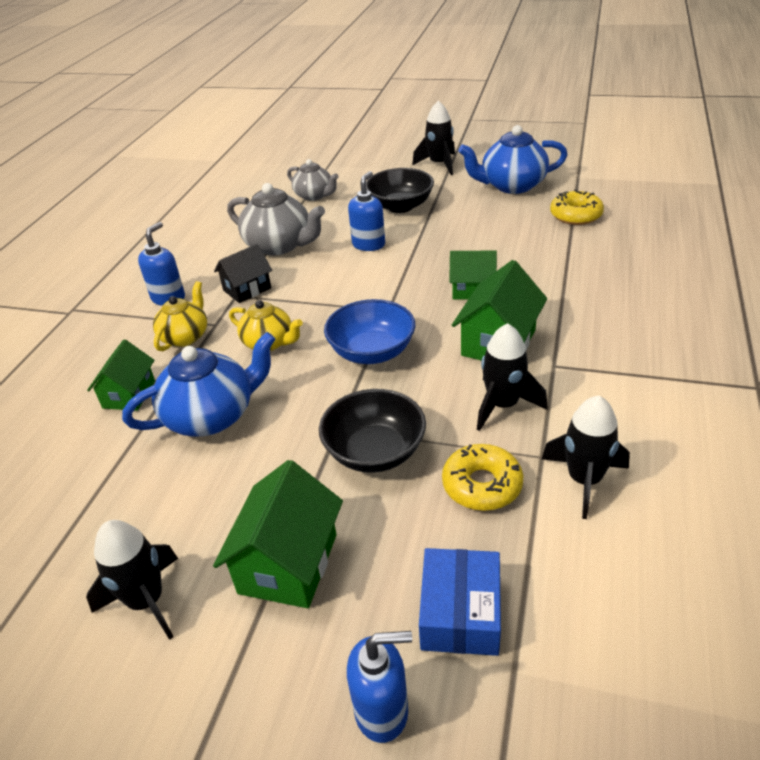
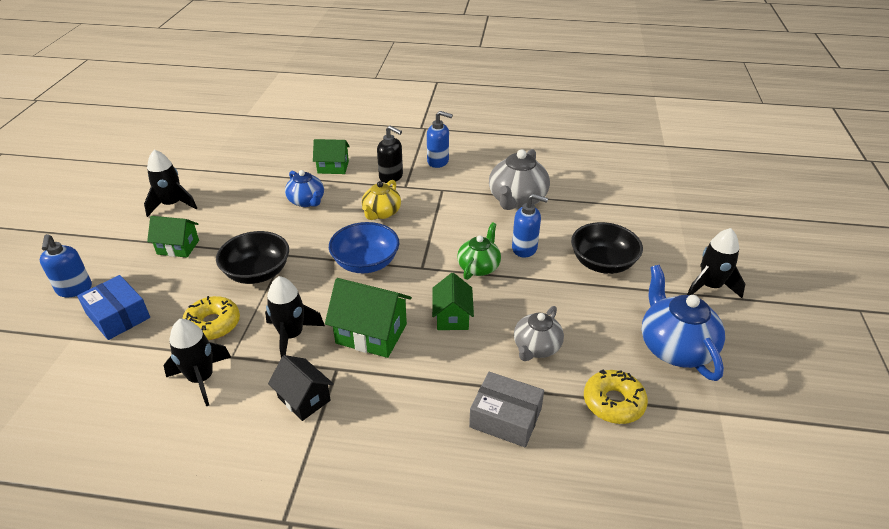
camera: 80 degrees right, 0 degrees up
(185, 337) = (391, 177): yellow teapot -> black soap dispenser
(212, 416) = (306, 201): blue teapot -> blue teapot, size x0.63
(247, 289) = (450, 193): black house -> black house (304, 399)
(288, 563) = (178, 247): green house -> green house, size x0.66
(314, 195) = (610, 208): grey teapot -> grey teapot (536, 347)
(394, 272) = (479, 267): none -> green teapot
(460, 612) = (118, 316): blue box -> blue box turned 45 degrees clockwise
(602, 264) = (505, 418): none -> grey box

